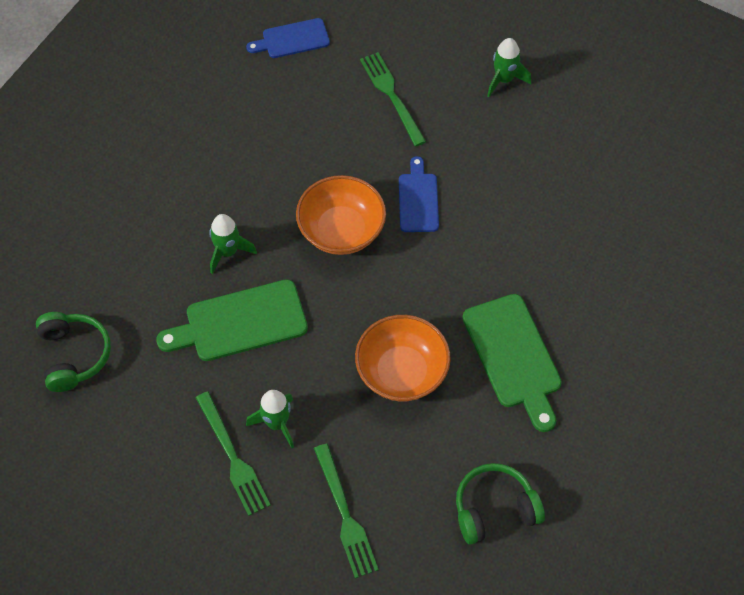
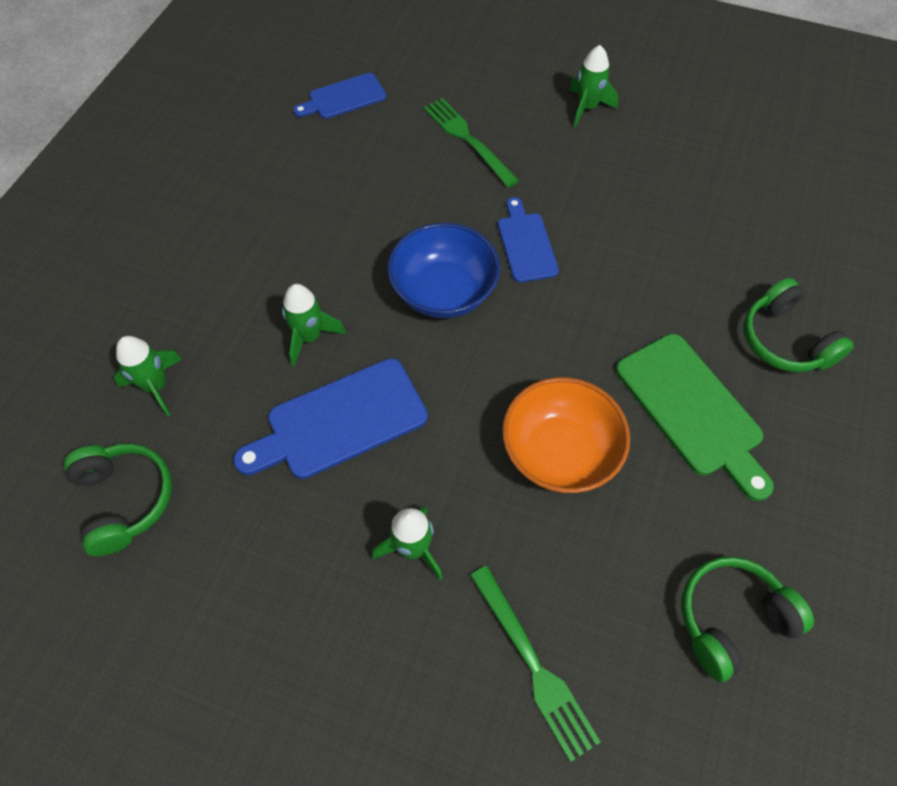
camera: 10 degrees left, 0 degrees up
(105, 273) = (156, 386): none -> green rocket
(233, 457) = (362, 607): green fork -> none
(240, 322) = (339, 421): green cutting board -> blue cutting board
(341, 231) = (444, 292): orange bowl -> blue bowl
(606, 313) = (785, 340): none -> green headphones

